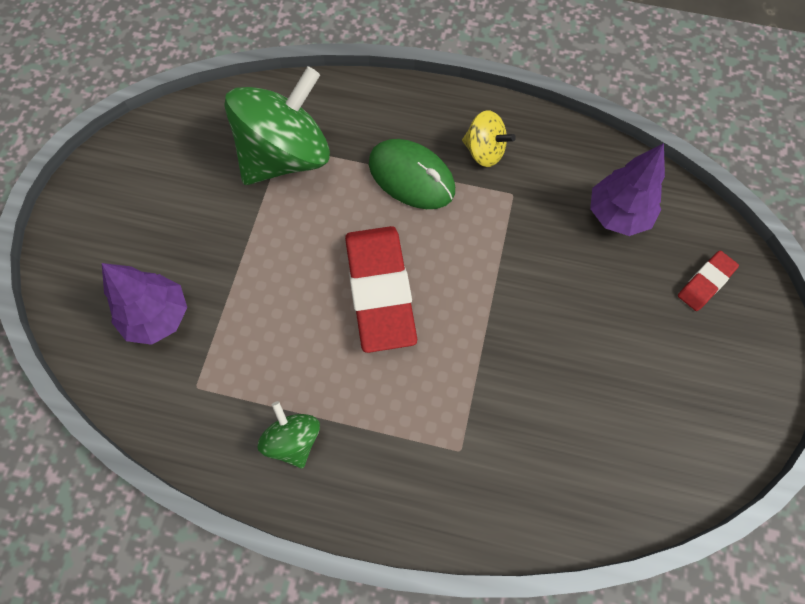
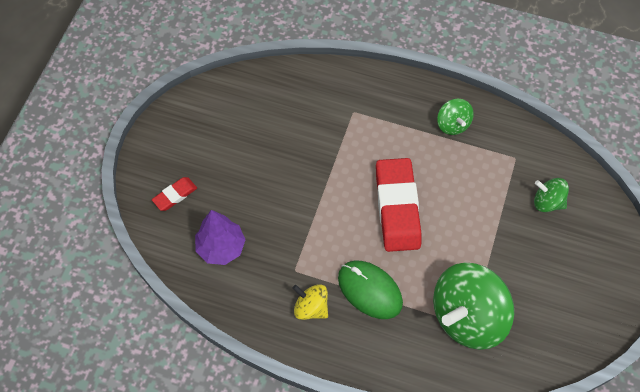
camera: 175 degrees left, 5 degrees down
(157, 317) = (547, 202): purple tree -> green spinning top

